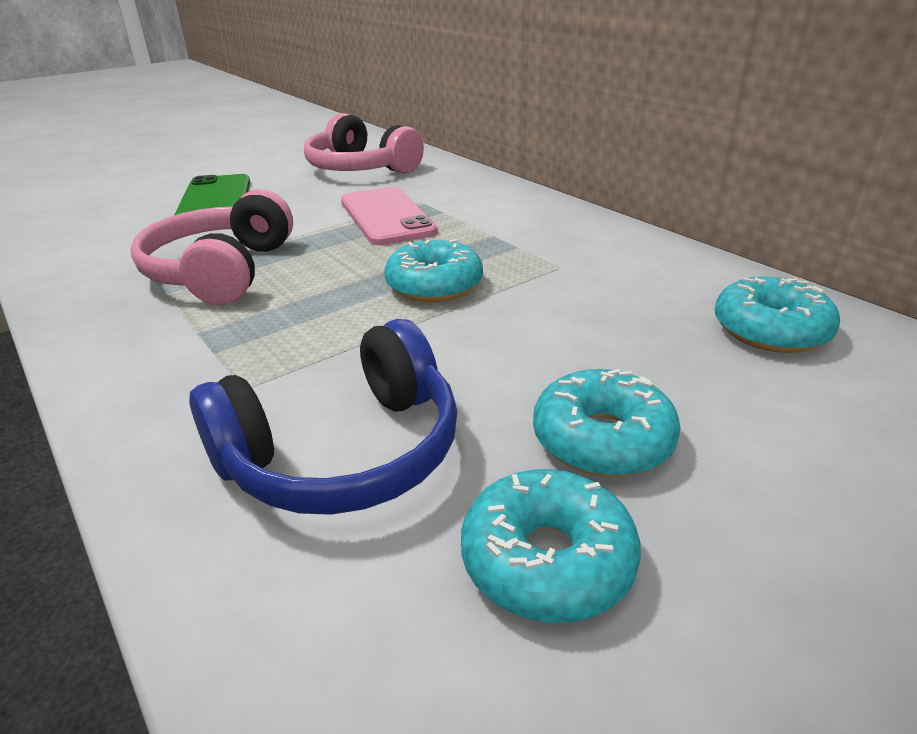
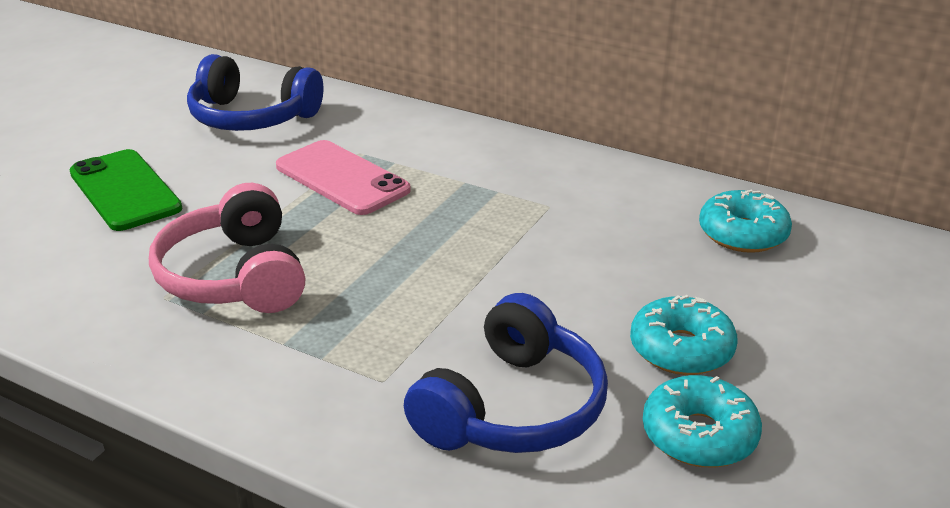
camera: 25 degrees left, 0 degrees up
(360, 168) = (252, 117): pink headphones -> blue headphones
(434, 285) = (457, 248): turquoise donut -> none

